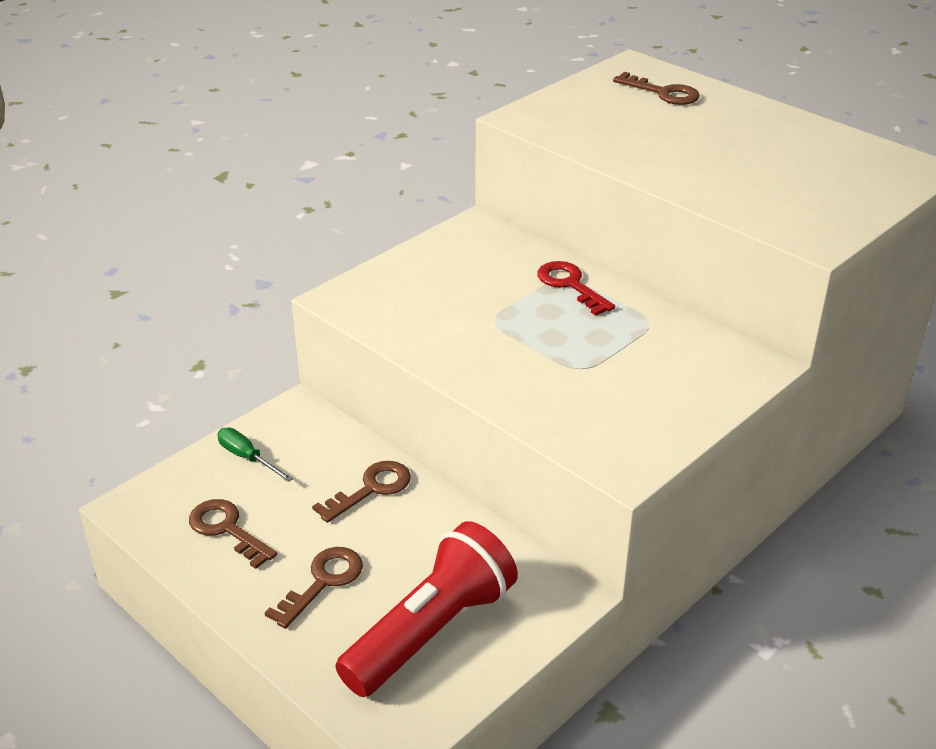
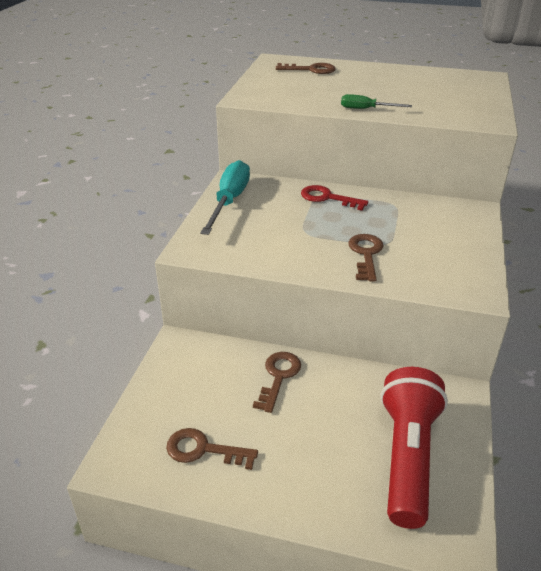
camera: 30 degrees left, 0 degrees up
(247, 458) = (172, 390): green screwdriver -> green screwdriver (366, 109)
(323, 582) = (306, 456): brown key -> brown key (366, 254)
(443, 252) = (229, 201): none -> turquoise screwdriver

